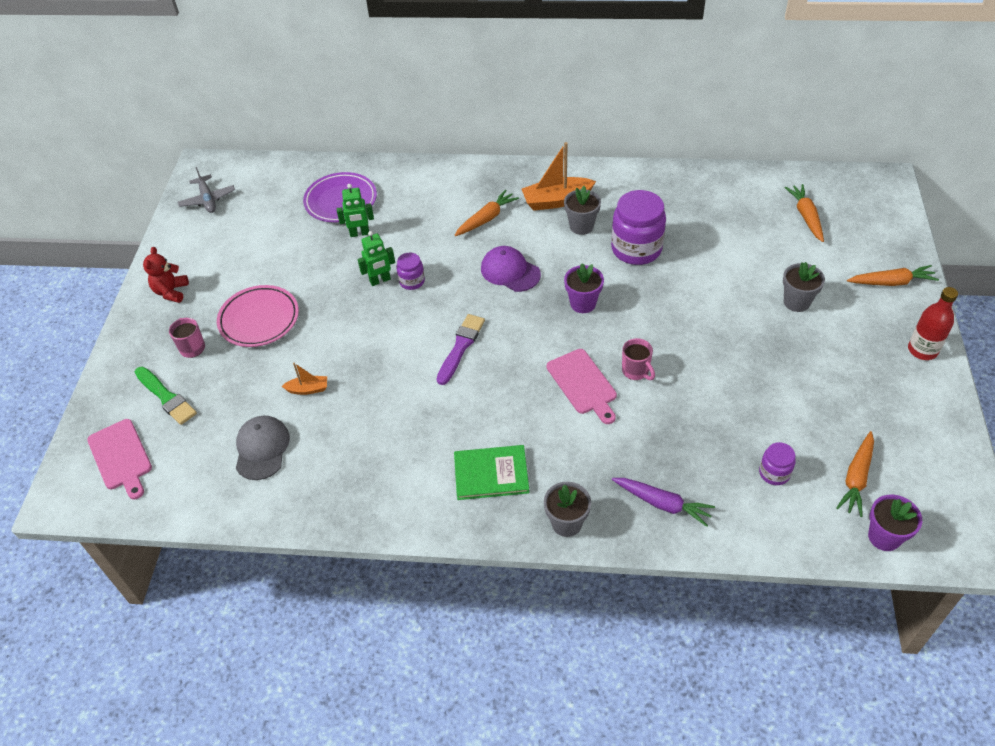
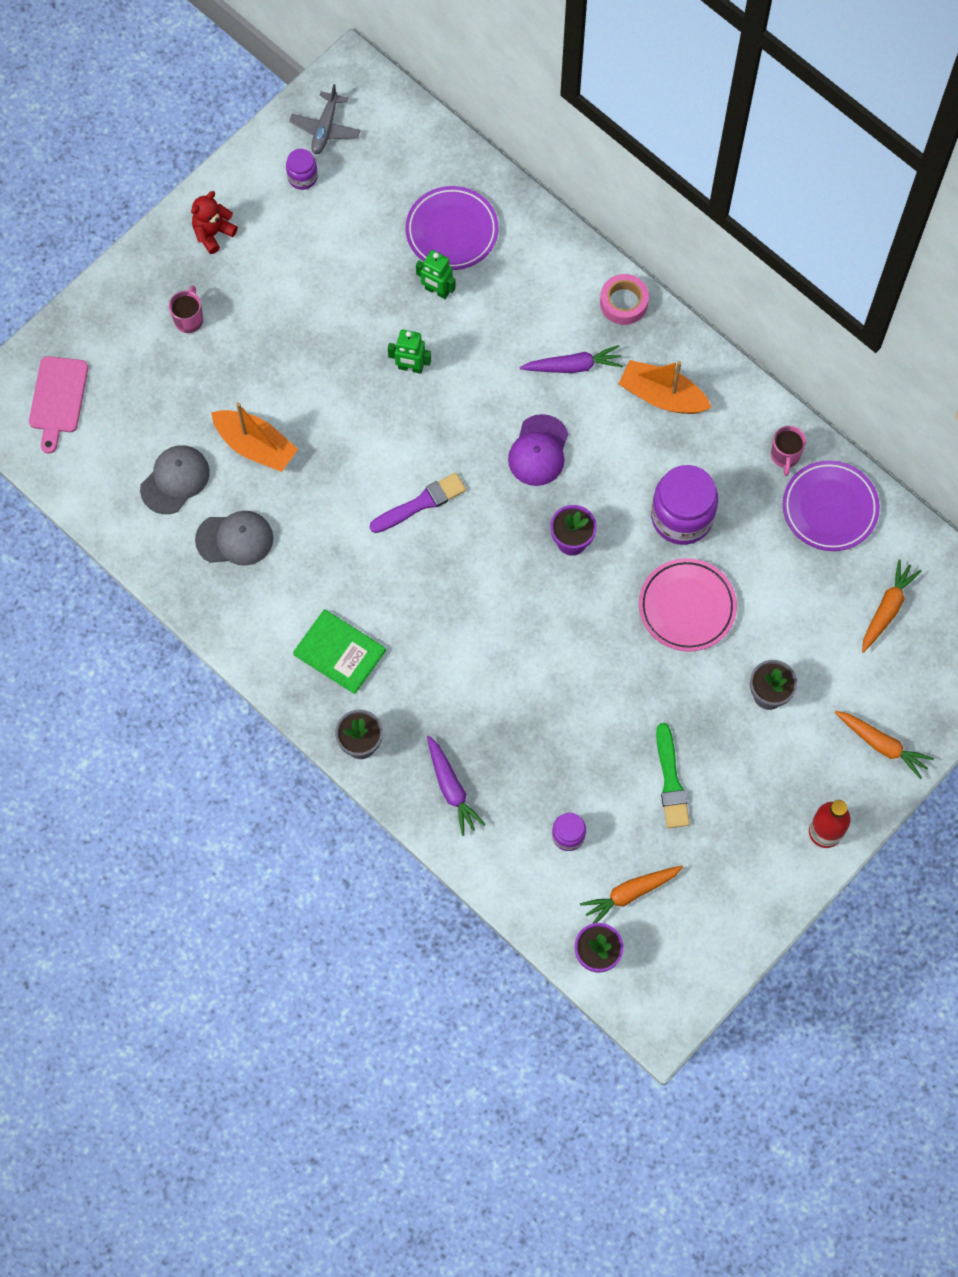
camera: 35 degrees right, 20 degrees up
(166, 397) = (132, 361): green brush -> green brush (671, 781)
(259, 319) = (268, 330): pink plate -> pink plate (687, 607)
(308, 389) = (255, 446): orange boat -> orange boat, size x1.90
(342, 455) = (235, 539): none -> grey cap
(412, 281) = (438, 391): purple jar -> purple jar (302, 177)
(485, 173) = (623, 303): none -> pink tape
(486, 219) = (573, 366): orange carrot -> purple carrot
(510, 271) = (538, 451): purple cap -> purple cap turned 150 degrees counterclockwise
(581, 226) = (656, 448): grey flower pot -> none
(583, 384) = (492, 627): pink cutting board -> none
(636, 371) = (550, 650): pink mug -> pink mug (785, 456)
(715, 192) = (830, 508): none -> purple plate

